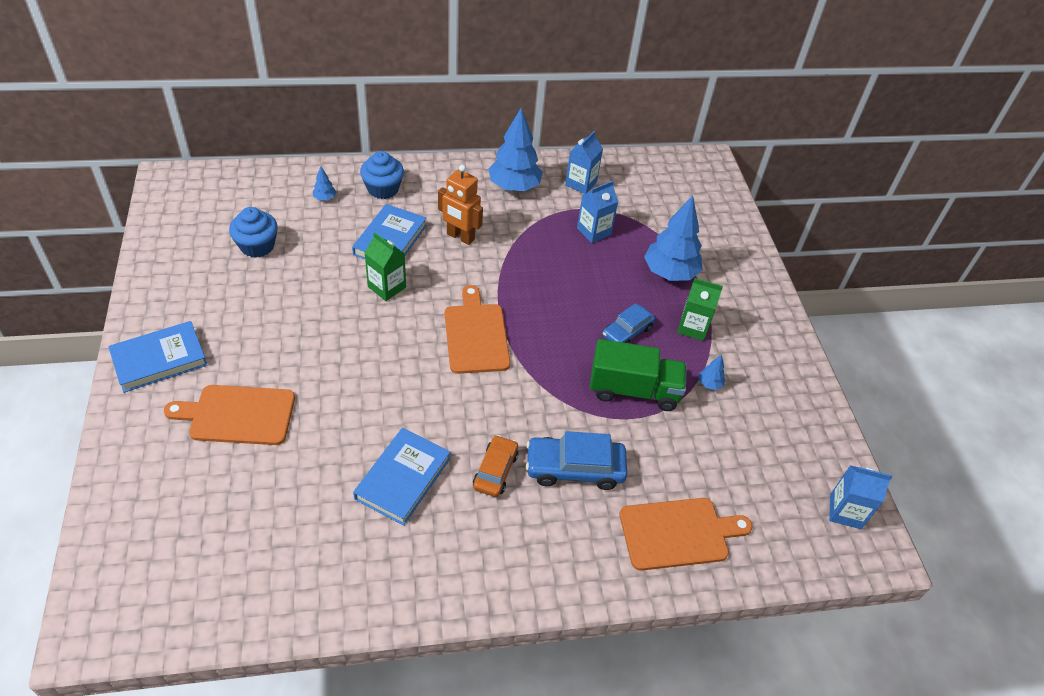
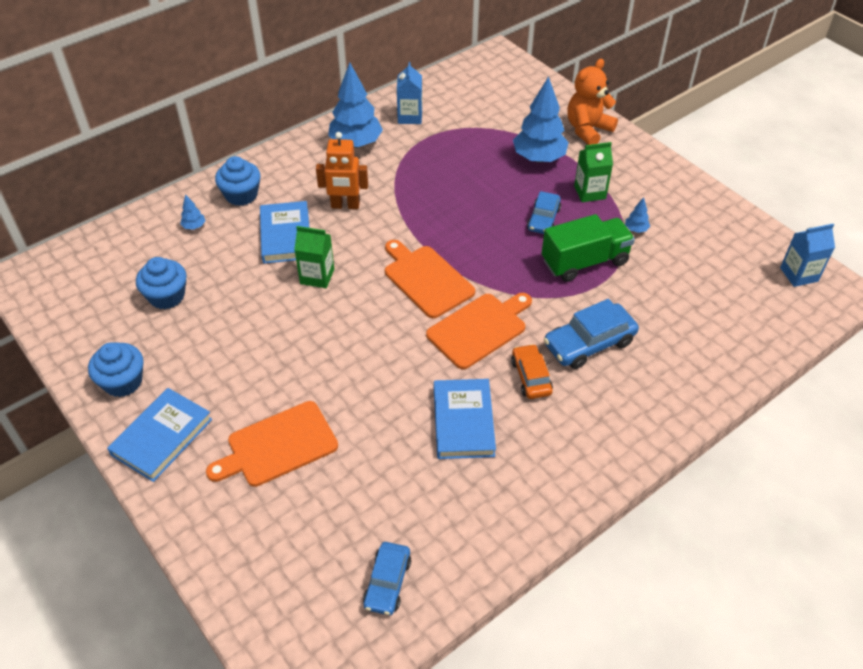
camera: 25 degrees left, 0 degrees up
(169, 299) = (123, 382): none -> blue cupcake
(225, 583) = (387, 582): none -> blue car
(594, 231) = (452, 151): blue carton -> none
(678, 533) = (701, 351): orange cutting board -> orange cutting board (479, 329)
(739, 268) = (587, 130): none -> orange teddy bear

